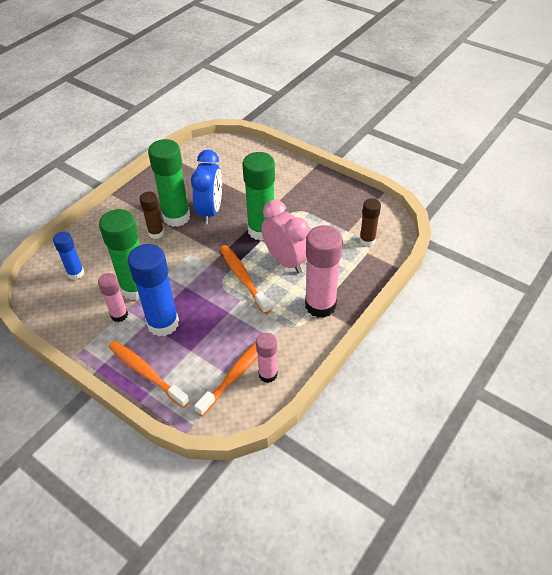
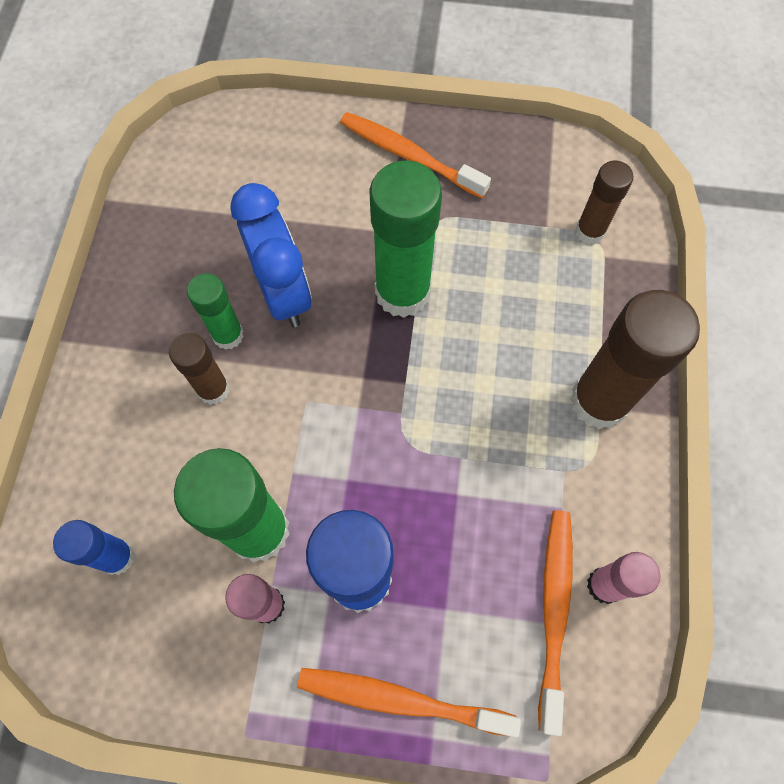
camera: 30 degrees left, 20 degrees up
(176, 217) = (228, 335): green glue stick -> green glue stick, size x0.56
(243, 278) = (436, 410): orange toothbrush -> orange toothbrush (409, 156)
(286, 261) = (486, 338): pink clock -> none
(320, 305) = (599, 401): pink glue stick -> brown glue stick

